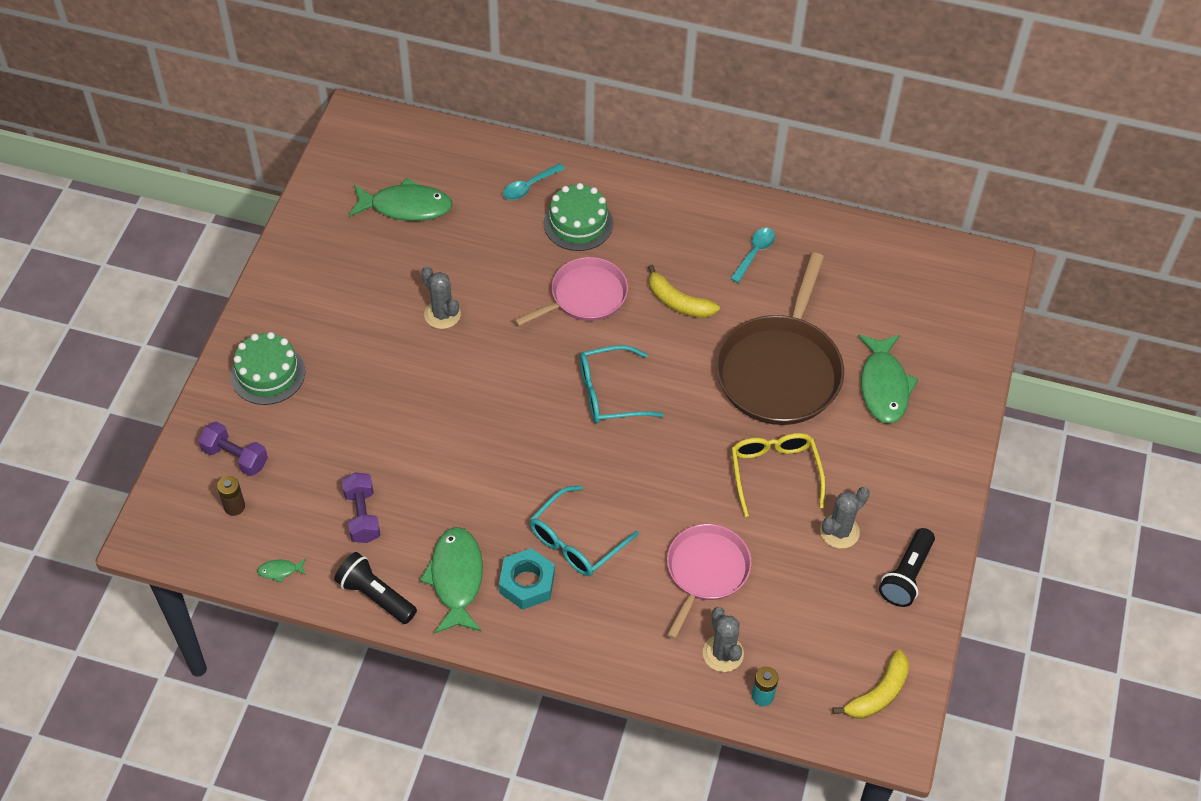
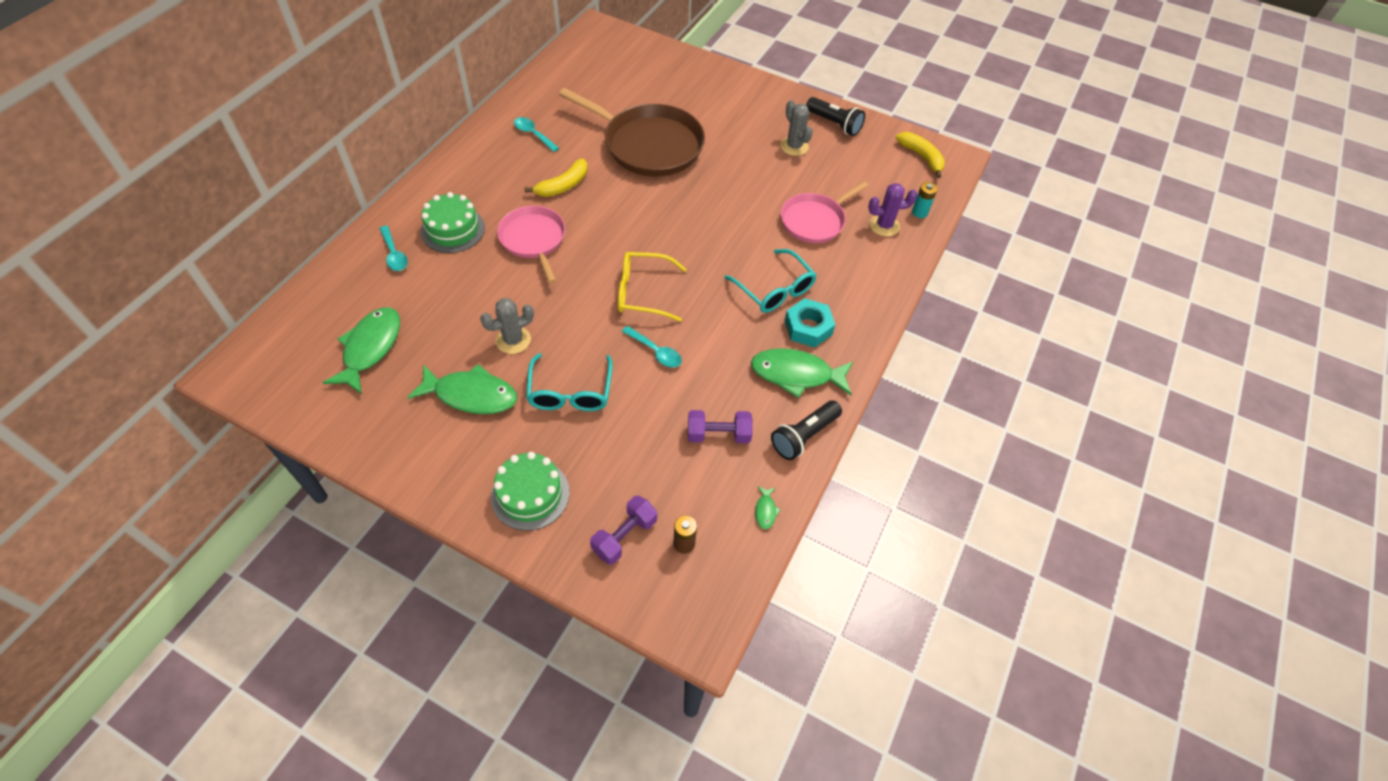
camera: 80 degrees left, 0 degrees up
(456, 440) = (655, 351): none -> turquoise spoon
(609, 393) = (638, 243): turquoise glasses -> turquoise glasses (570, 392)
(706, 571) = (815, 220): pink pan -> pink pan turned 75 degrees counterclockwise
(723, 653) = (884, 225): grey cactus -> purple cactus
(774, 472) = (738, 167): yellow glasses -> yellow glasses (643, 292)
(884, 386) = (679, 98): green fish -> green fish (471, 395)

